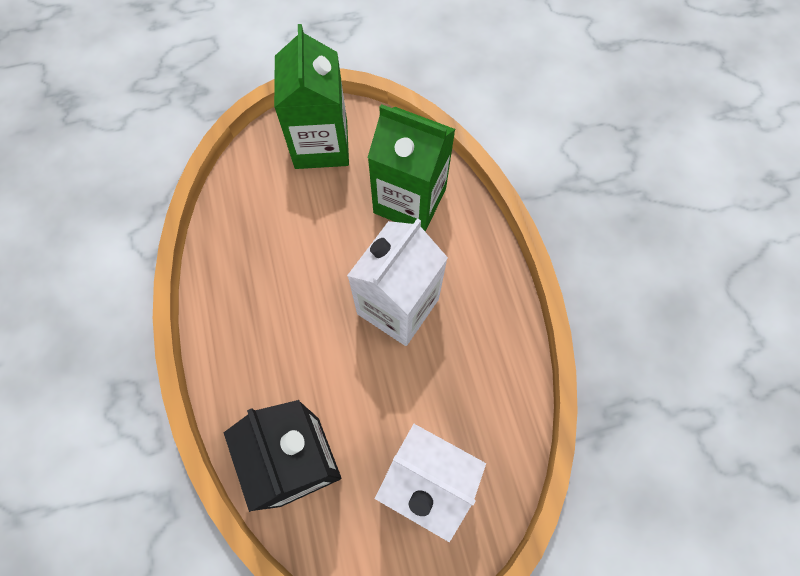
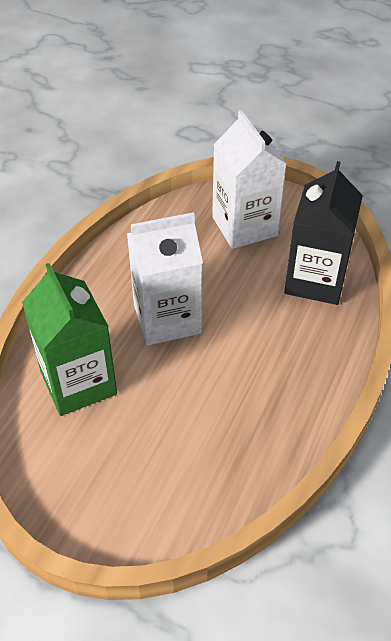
camera: 140 degrees left, 20 degrees down
(321, 144) = (99, 490): green carton -> none

